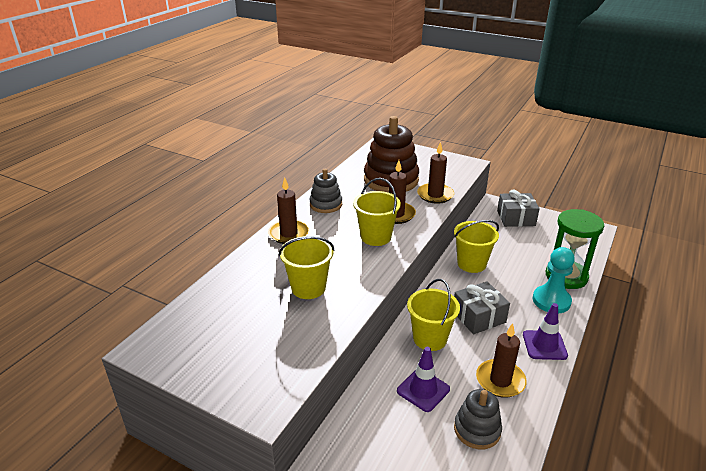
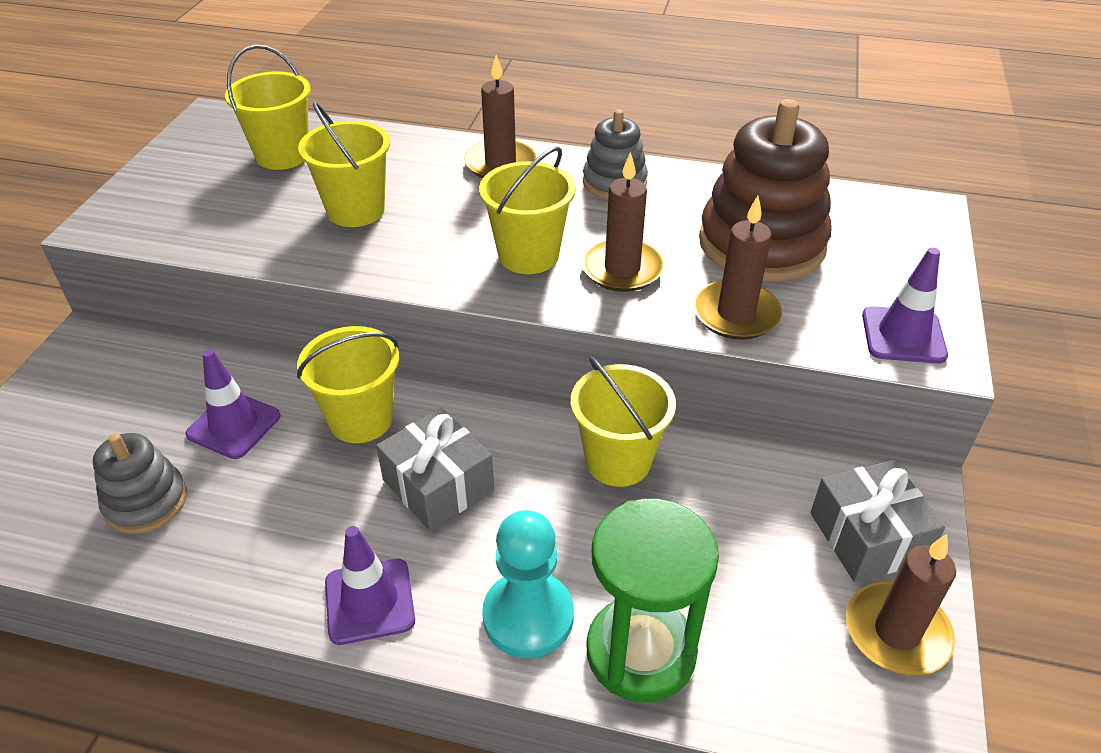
camera: 75 degrees right, 10 degrees up
(225, 314) = (282, 155): none -> yellow bucket
(456, 167) = (903, 335): none -> purple traffic cone
(500, 380) = (261, 528): brown candle -> brown candle (896, 632)

